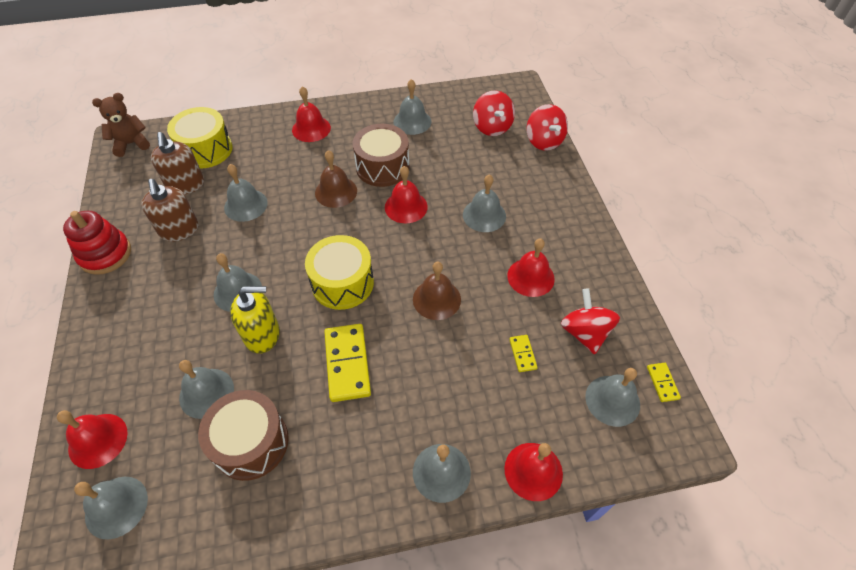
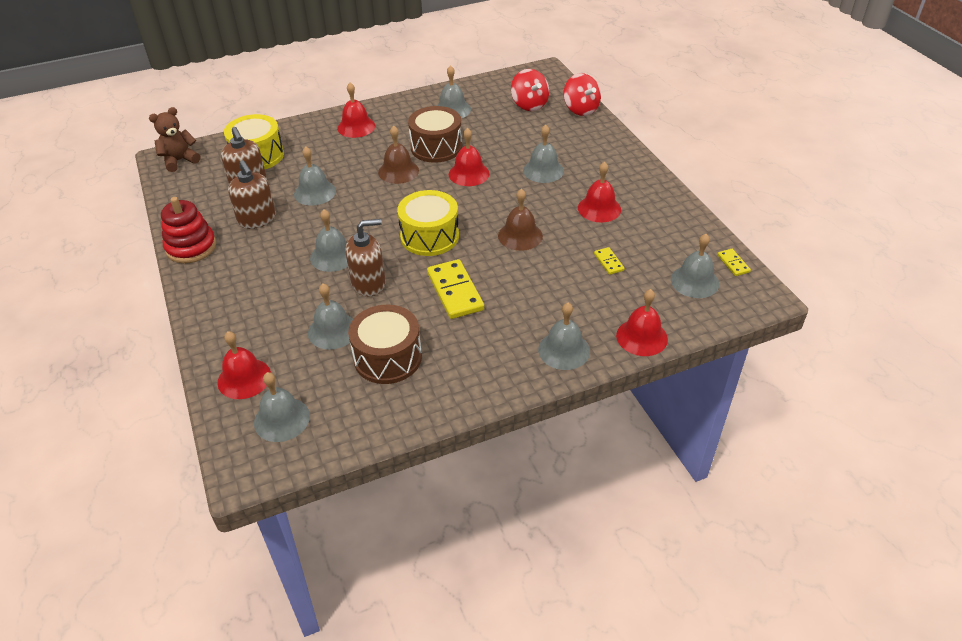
camera: 10 degrees left, 10 degrees down
(262, 335) = (369, 283): yellow soap dispenser -> brown soap dispenser
(584, 332) = (658, 240): red spinning top -> none

